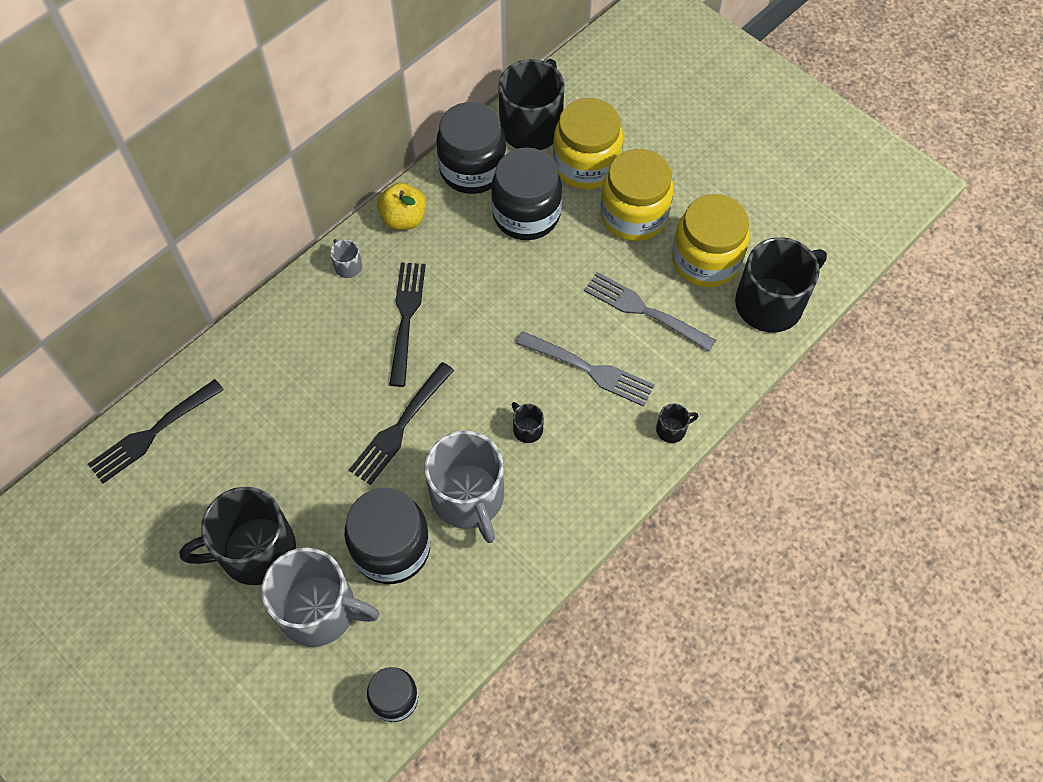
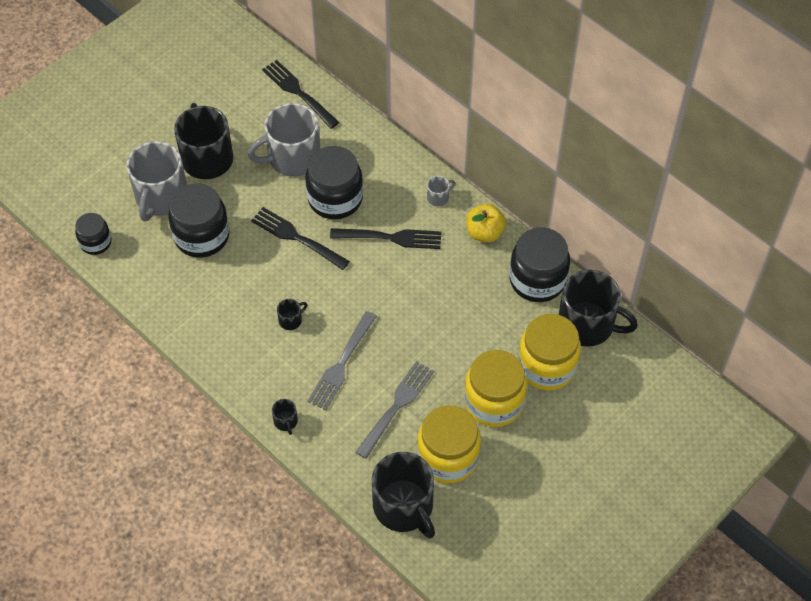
camera: 90 degrees right, 5 degrees down
(468, 497) = (237, 282): grey mug -> grey mug (292, 157)
(526, 214) = (492, 320): black jar -> black jar (335, 198)

